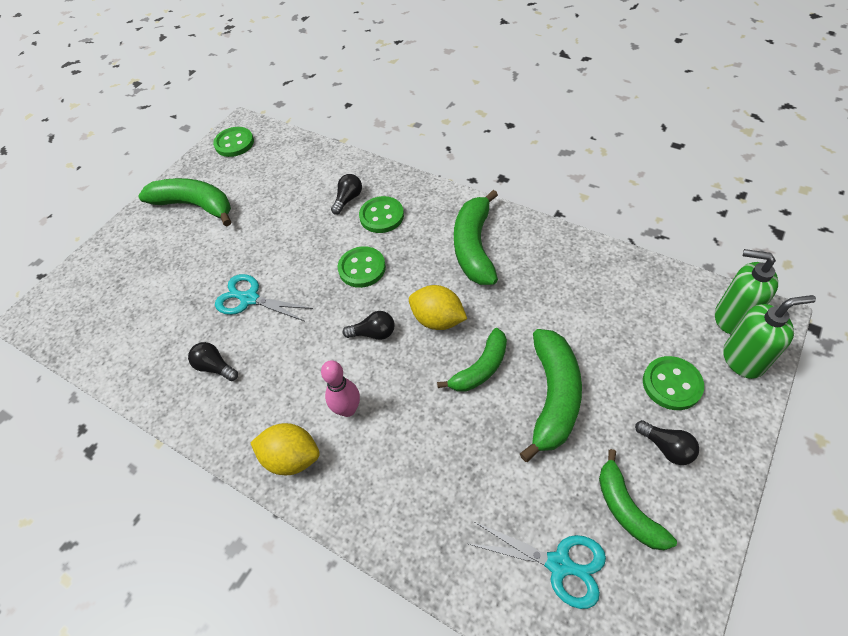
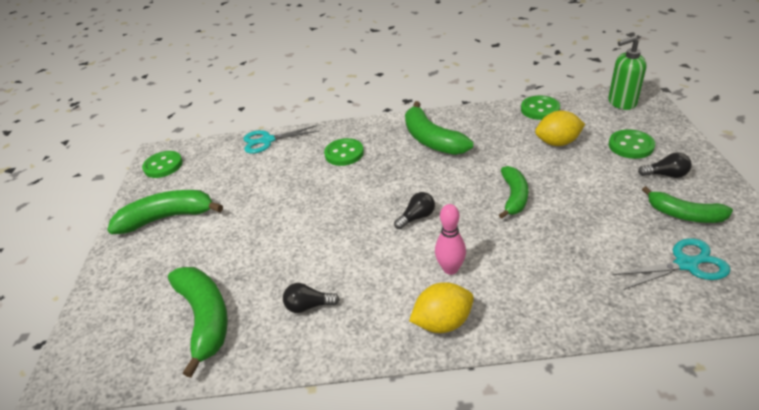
camera: 35 degrees left, 15 degrees down
(249, 299) = (289, 249): turquoise scissors -> turquoise scissors (267, 141)
(348, 199) = (306, 156): black light bulb -> none
(362, 268) = (363, 187): green button -> green button (540, 109)
(438, 320) = (454, 187): yellow lemon -> yellow lemon (557, 143)
(553, 397) = (576, 186): green banana -> green banana (205, 318)
(743, 359) = (650, 117): green soap dispenser -> none

